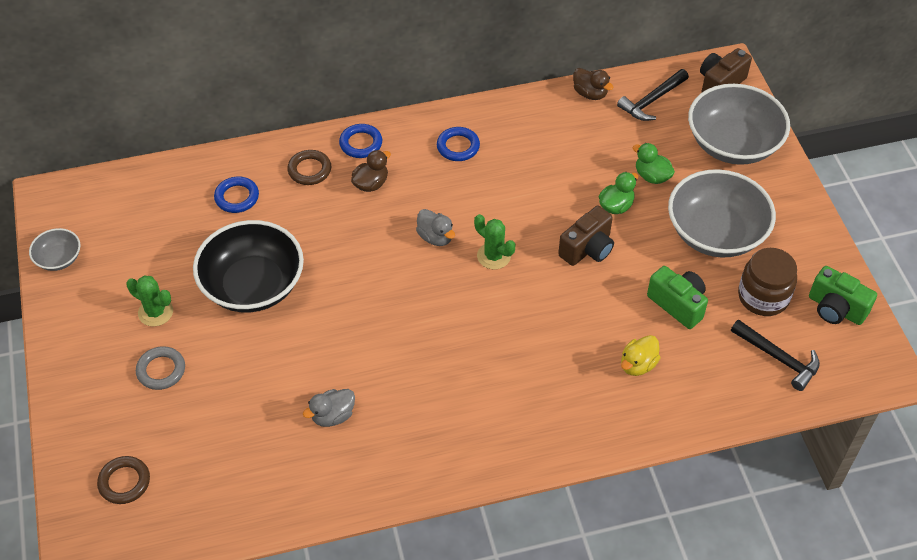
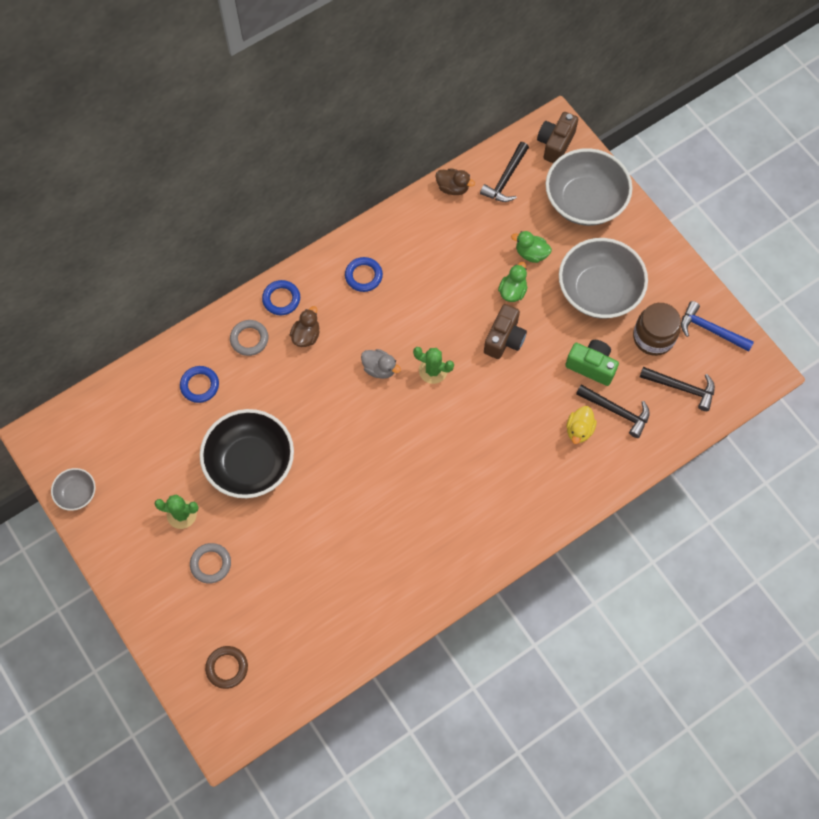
camera: 20 degrees left, 15 degrees up
(309, 170) = (249, 339): brown ring -> grey ring
(333, 416) = (364, 555): grey duck -> none
(690, 359) = (616, 411): none -> black hammer
(835, 309) = (710, 330): green camera -> blue hammer

